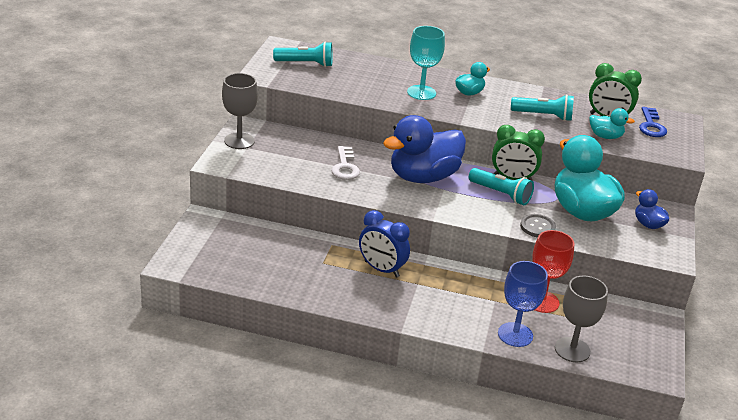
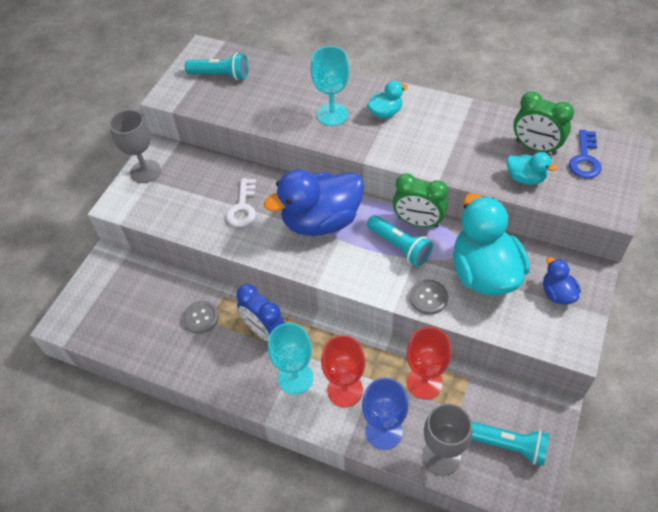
camera: 15 degrees right, 20 degrees up
(315, 260) = (201, 318): none -> grey button
(421, 300) = (295, 378): none -> turquoise goblet
(470, 308) = (345, 390): none -> red goblet
(543, 116) = (460, 147): turquoise flashlight -> turquoise flashlight (508, 445)

